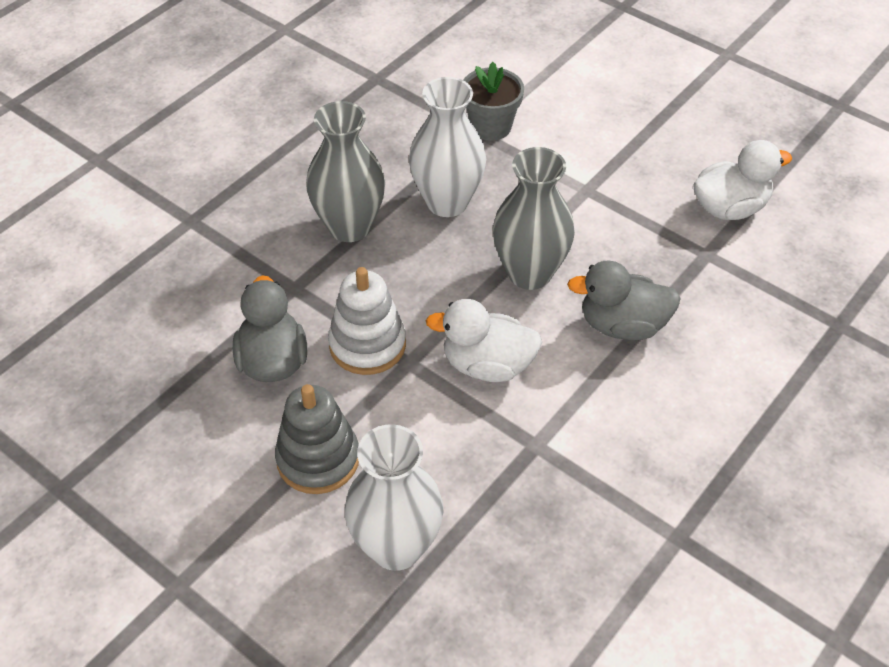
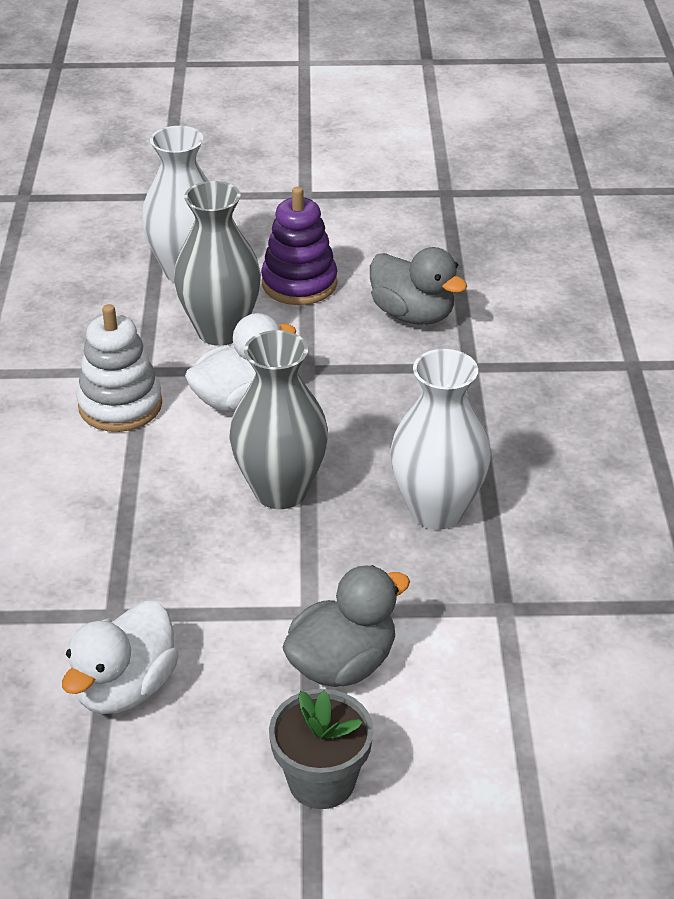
camera: 140 degrees right, 10 degrees down
(318, 459) = (299, 283): grey stacking toy -> purple stacking toy
(349, 227) = (495, 436): grey vase -> grey vase (220, 331)
(367, 345) = (355, 362): white stacking toy -> white stacking toy (120, 405)
(491, 126) = (497, 624): grey flower pot -> grey flower pot (321, 781)
(622, 325) = (147, 494): grey duck -> grey duck (342, 664)

